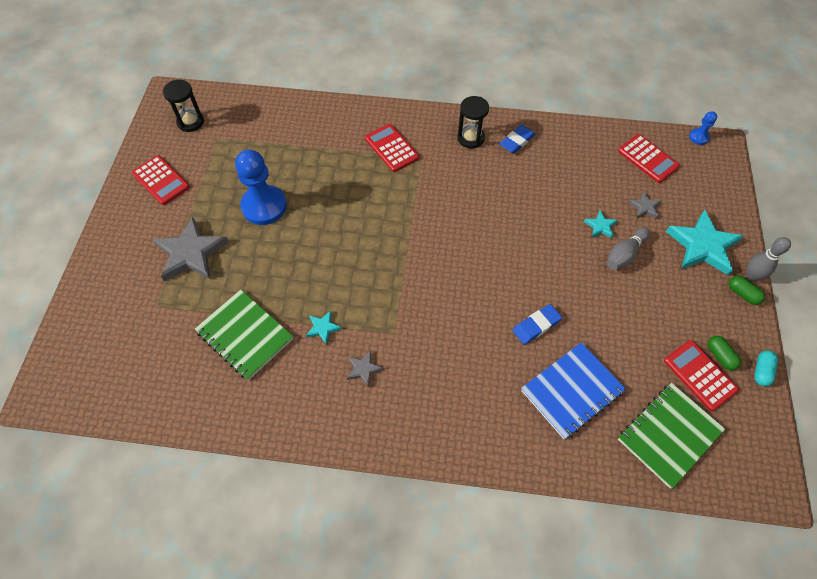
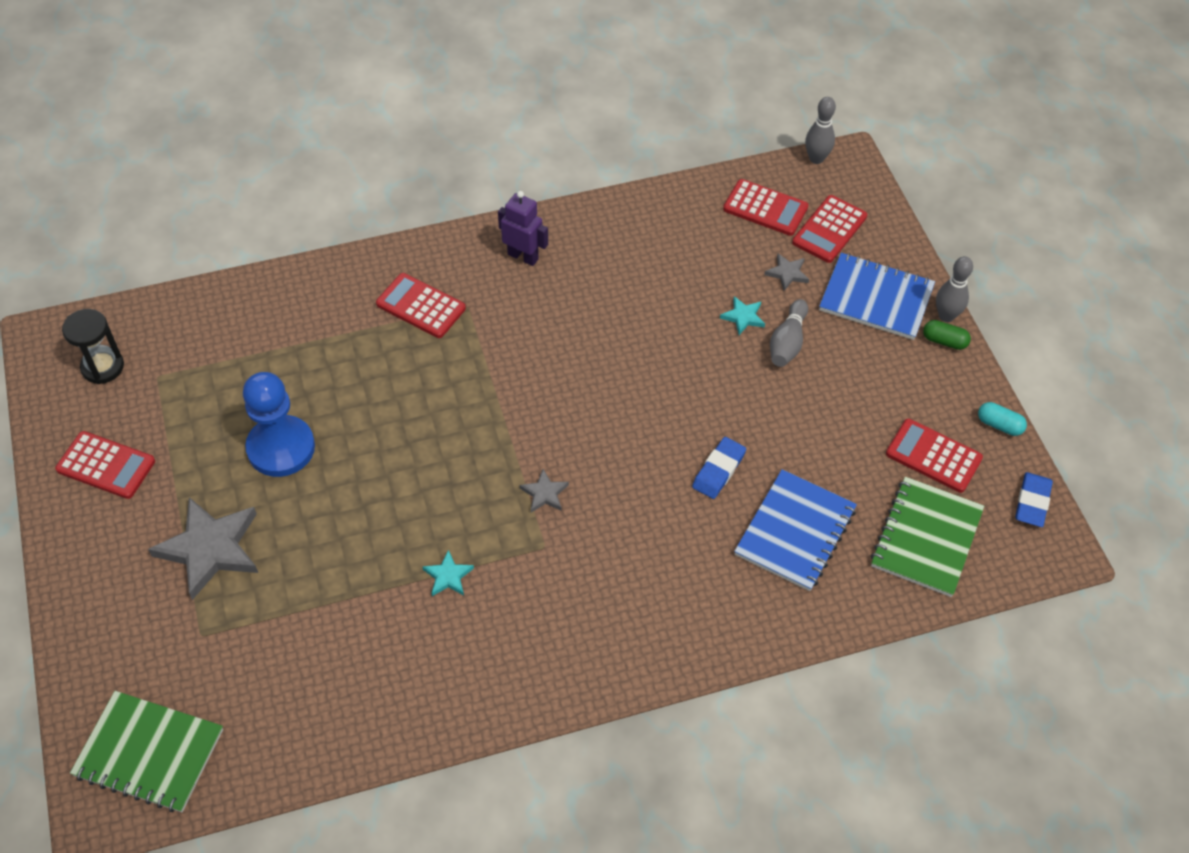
camera: 25 degrees left, 5 degrees down
(245, 335) = (347, 626): green notebook -> green notebook (149, 753)
(363, 369) = (527, 606): grey star -> grey star (544, 493)
(470, 138) = (523, 256): black hourglass -> purple robot
(517, 141) = (587, 240): blue eraser -> blue eraser (1032, 502)
(688, 187) = (829, 230): none -> red calculator
(698, 137) = (816, 158): blue pawn -> grey bowling pin
(702, 246) = (876, 298): turquoise star -> blue notebook
(720, 356) = (947, 425): green capsule -> none
(761, 371) = (999, 425): turquoise capsule -> turquoise capsule turned 60 degrees counterclockwise

